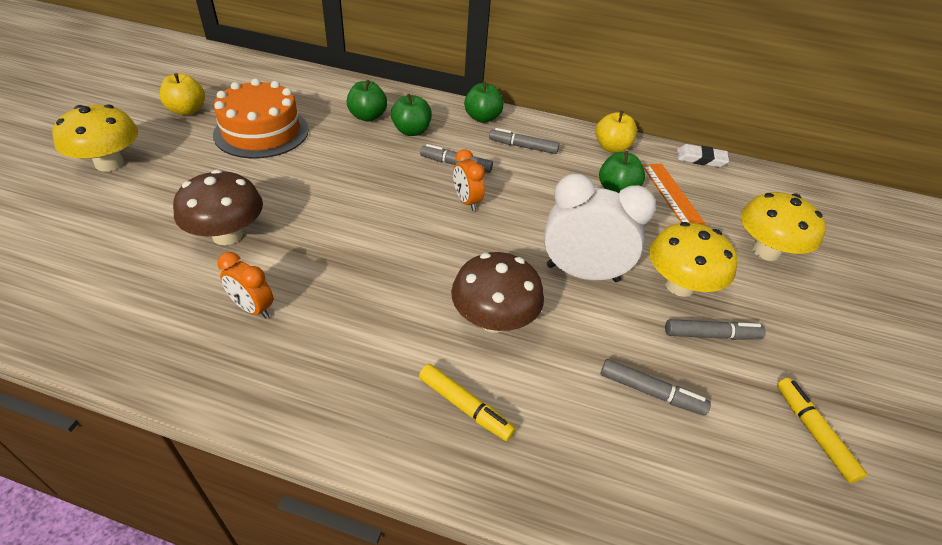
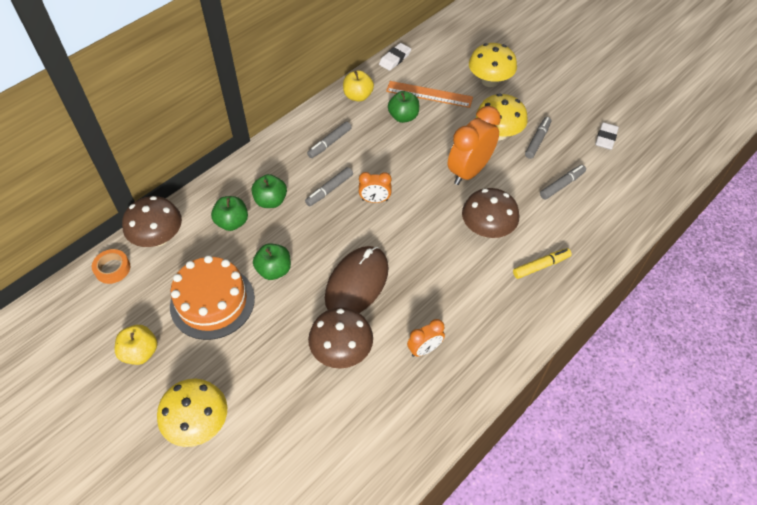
camera: 60 degrees left, 10 degrees up
(276, 73) = (112, 269): none -> orange tape
(324, 84) = (158, 238): none -> brown mushroom
(332, 220) = (357, 283): none -> brown mouse
(482, 118) = (278, 151): green apple -> green apple (274, 270)
(582, 273) = (469, 171): white clock -> orange clock
(813, 432) = (605, 138): yellow marker -> white eraser

